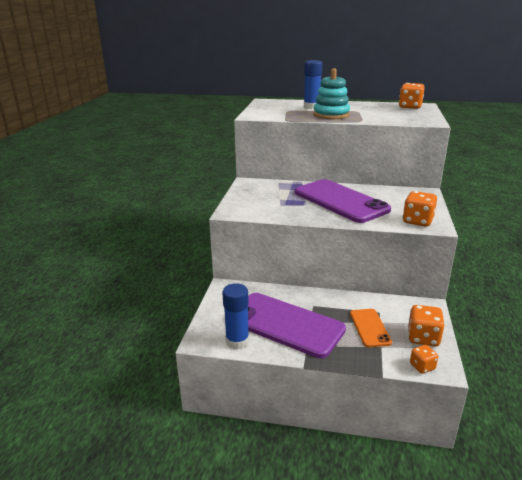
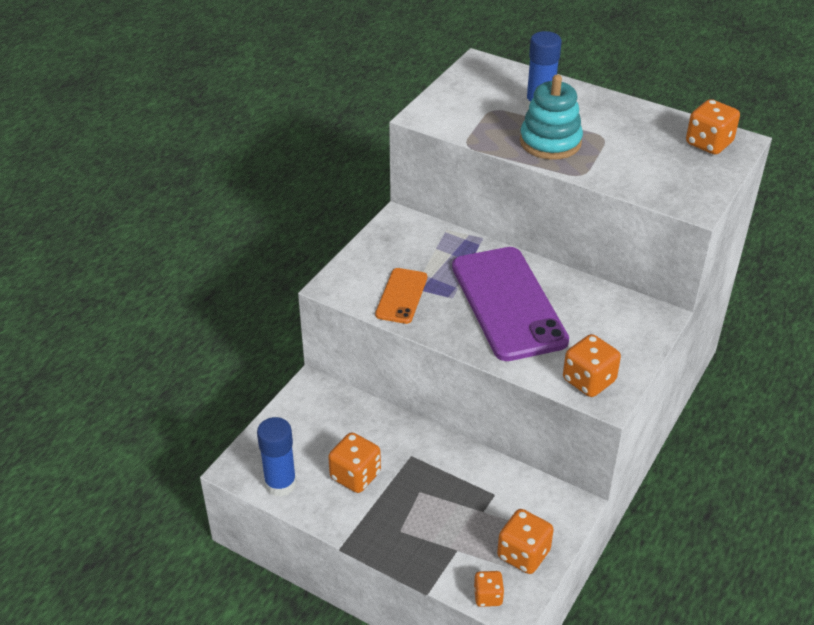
camera: 20 degrees right, 15 degrees up
(285, 324) = (355, 476): purple phone -> orange dice
(369, 328) = (462, 516): orange phone -> orange phone (401, 296)

